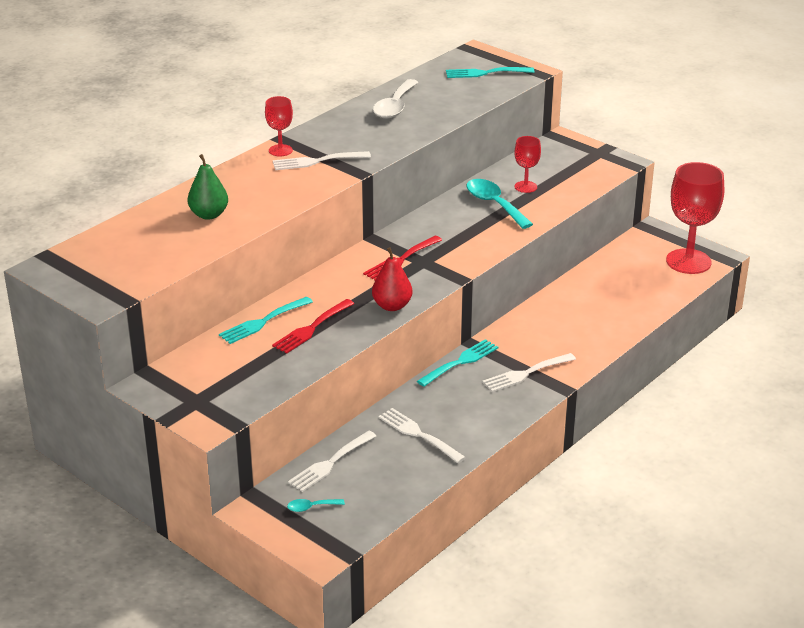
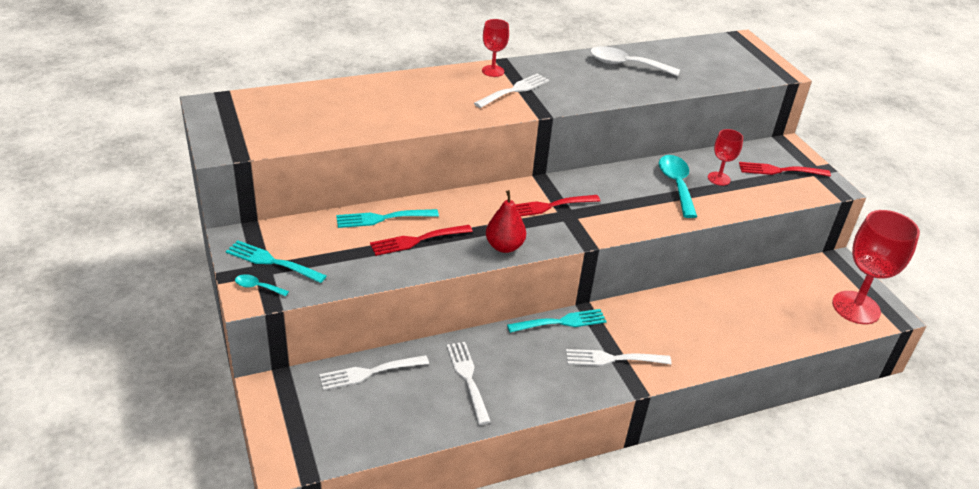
camera: 25 degrees right, 5 degrees up
(209, 215) = (381, 105): green pear -> none
(311, 507) = (317, 409): turquoise spoon -> turquoise spoon (257, 287)
(317, 161) = (514, 90): white fork -> white fork turned 120 degrees clockwise
(394, 106) = (626, 65): white spoon -> white spoon turned 60 degrees clockwise
(485, 73) = (734, 61): turquoise fork -> turquoise fork (272, 262)
(570, 163) = (779, 170): none -> red fork

